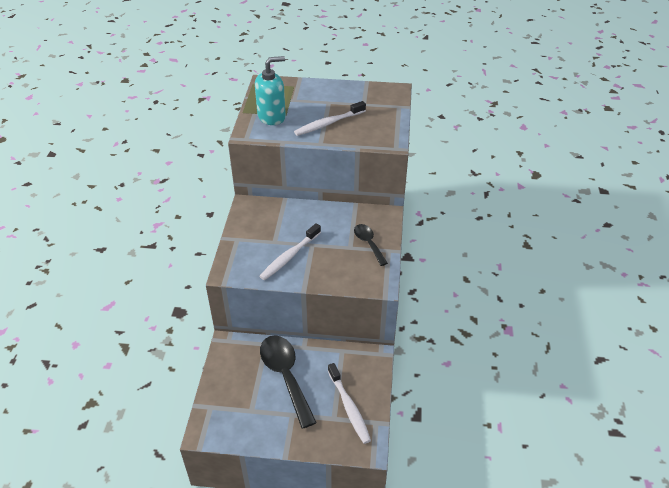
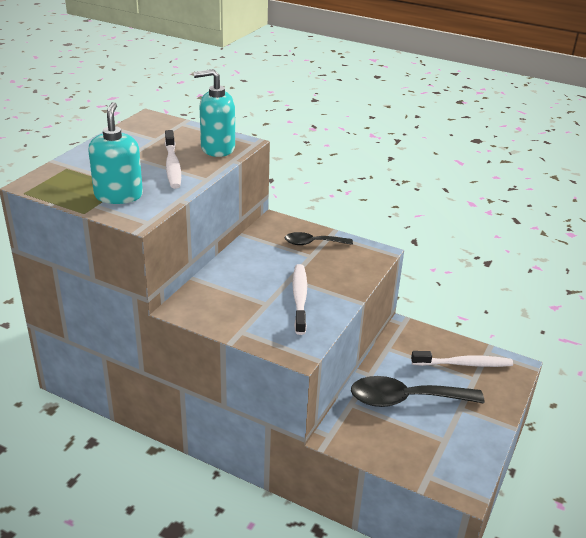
camera: 70 degrees left, 10 degrees down
(289, 256) = (299, 298): white toothbrush -> white toothbrush turned 150 degrees counterclockwise
(371, 134) = (217, 148): none -> turquoise soap dispenser

